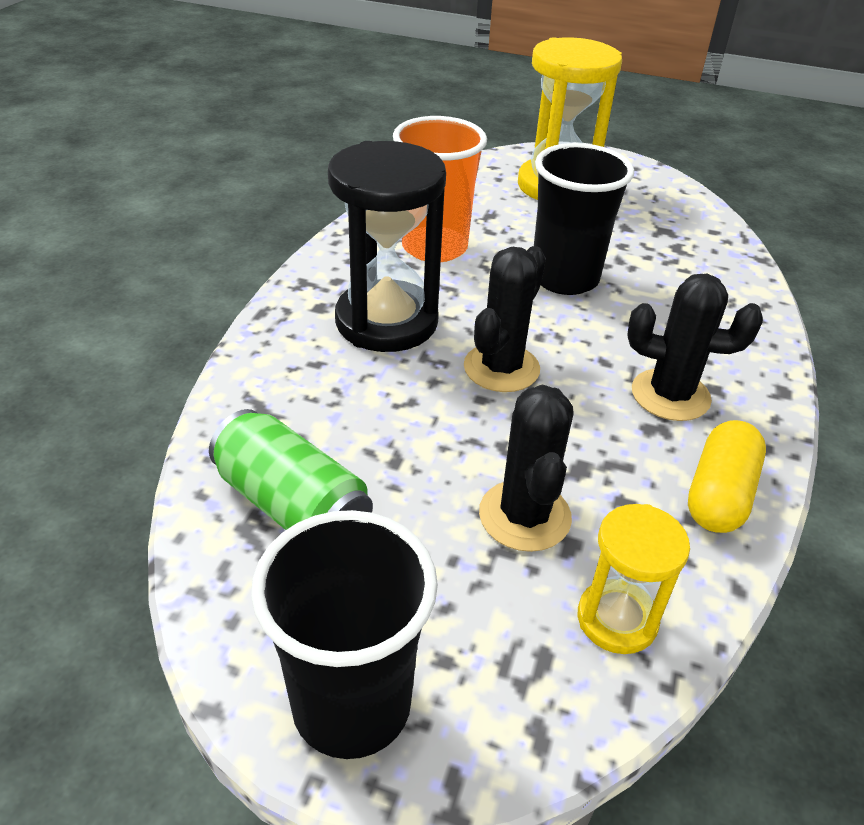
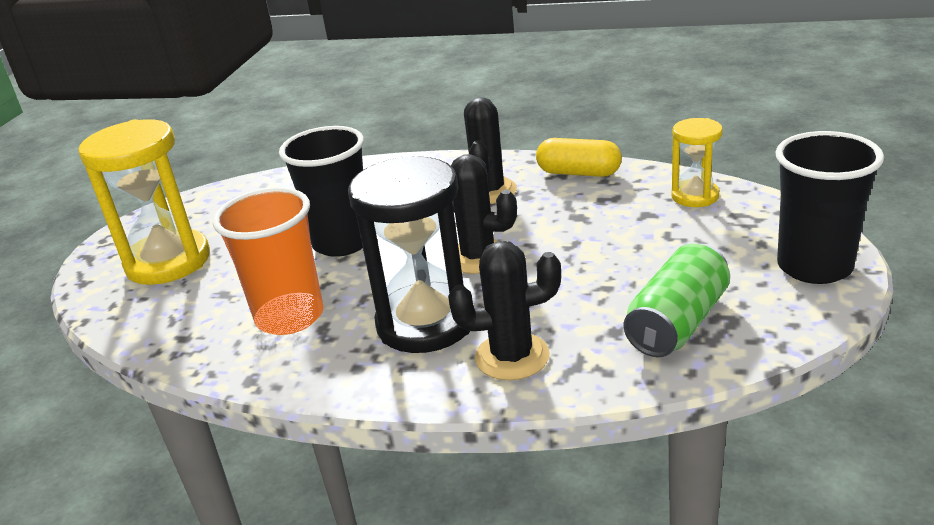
camera: 90 degrees left, 10 degrees down
(524, 516) = (632, 231): black cactus -> black cactus (512, 357)

